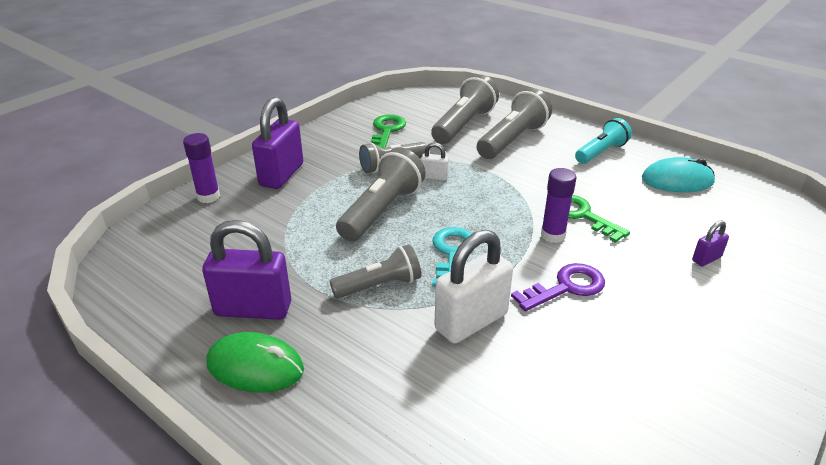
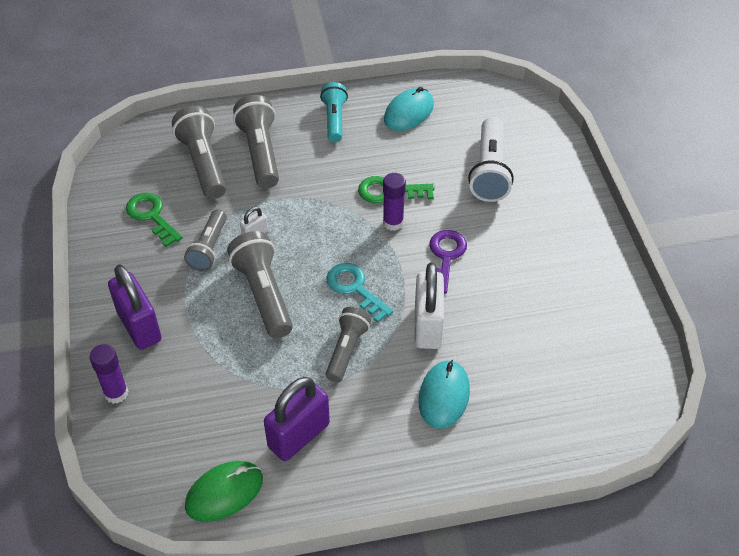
camera: 50 degrees left, 15 degrees up
(255, 366) = (358, 463): green mouse -> green mouse (224, 492)
(401, 383) = (444, 396): none -> turquoise mouse
(706, 259) = (489, 171): purple padlock -> white flashlight

